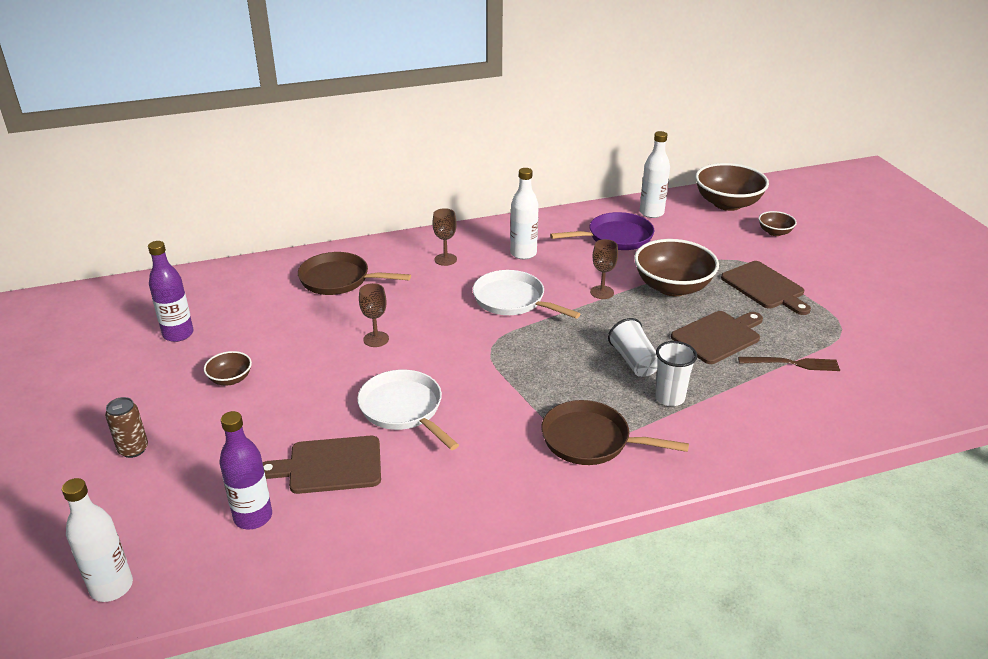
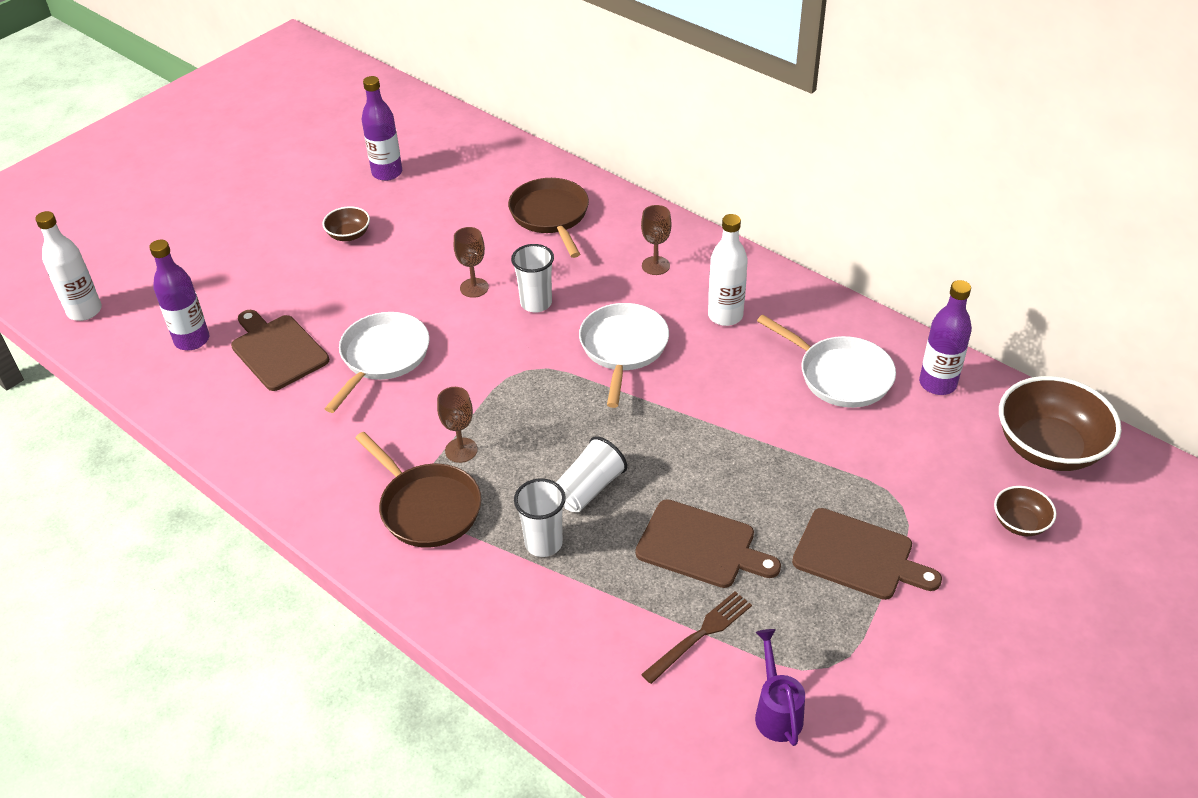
camera: 60 degrees right, 10 degrees up
(133, 449) = (229, 236): brown can -> none
(426, 318) = (536, 303): none -> white cup
(591, 440) = (426, 507): brown pan -> brown pan turned 150 degrees clockwise
(602, 292) = (704, 411): brown goblet -> brown goblet (461, 450)
(615, 237) = (840, 375): purple pan -> white pan
(651, 213) = (937, 384): white bottle -> purple bottle
(672, 287) = (773, 467): brown bowl -> none
(765, 287) = (858, 556): brown cutting board -> brown cutting board turned 90 degrees counterclockwise
(792, 364) = (700, 635): brown fork -> brown fork turned 105 degrees counterclockwise
(866, 358) = (776, 711): none -> purple watering can

